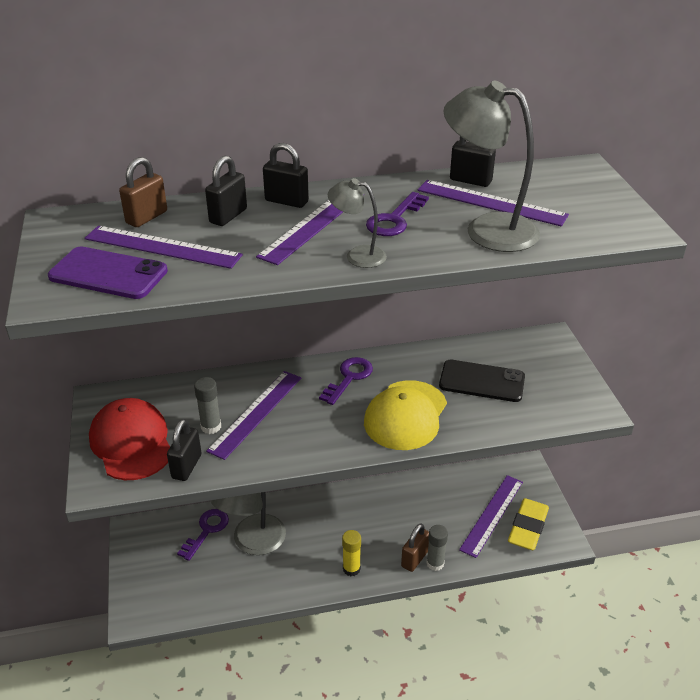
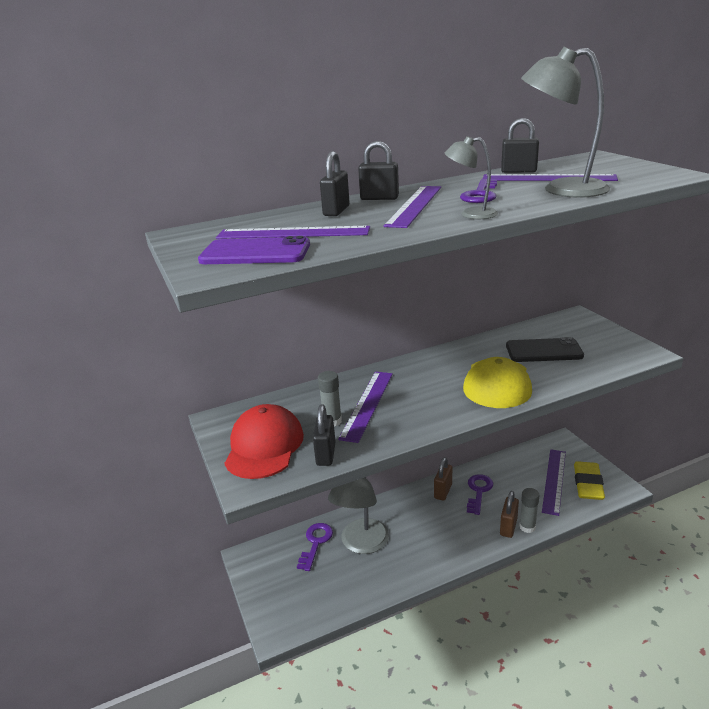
camera: 10 degrees left, 10 degrees down
(131, 442) = (264, 446): red cap -> red cap turned 45 degrees clockwise
(147, 217) = (263, 221): brown padlock -> brown padlock (443, 491)
(349, 378) = (433, 367): purple key -> purple key (478, 491)
(351, 569) = (458, 546): yellow glue stick -> none

